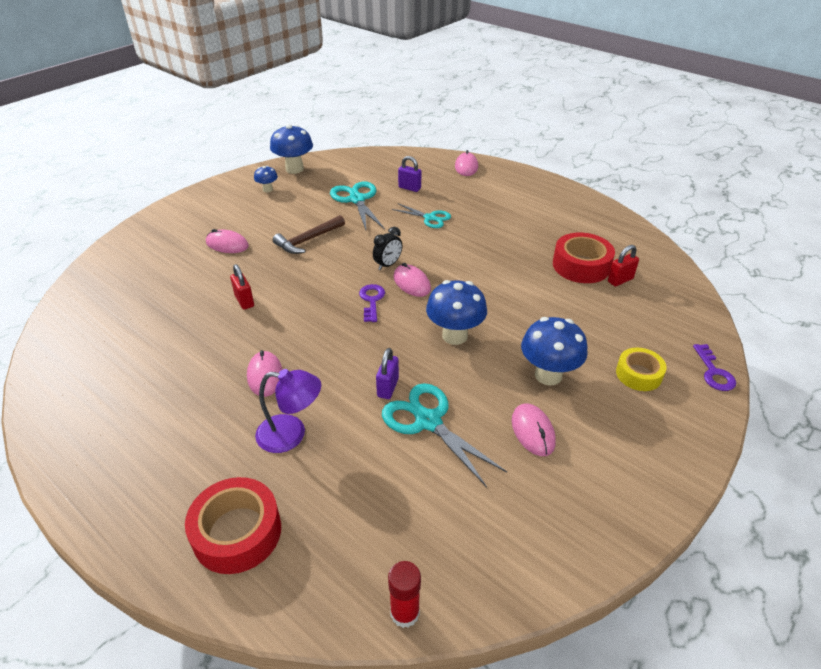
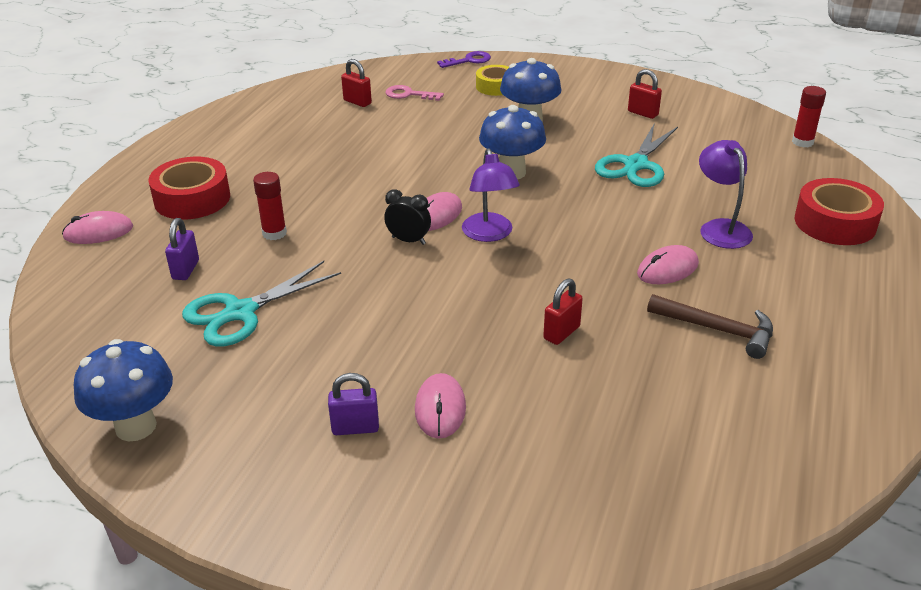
camera: 110 degrees left, 5 degrees down
(267, 189) = (233, 433): blue mushroom -> none
(308, 240) = (384, 325): brown hammer -> brown hammer (717, 330)
(372, 300) = (489, 234): purple key -> purple lamp
(388, 387) = (615, 193): purple padlock -> purple padlock (355, 428)
(430, 218) = (274, 233): turquoise scissors -> red glue stick
(533, 431) = (601, 120): pink mouse -> none
(539, 475) = (643, 113): none -> red padlock
(581, 266) = (341, 122): red tape -> red tape (192, 199)
(630, 312) = (409, 94): none -> pink key

